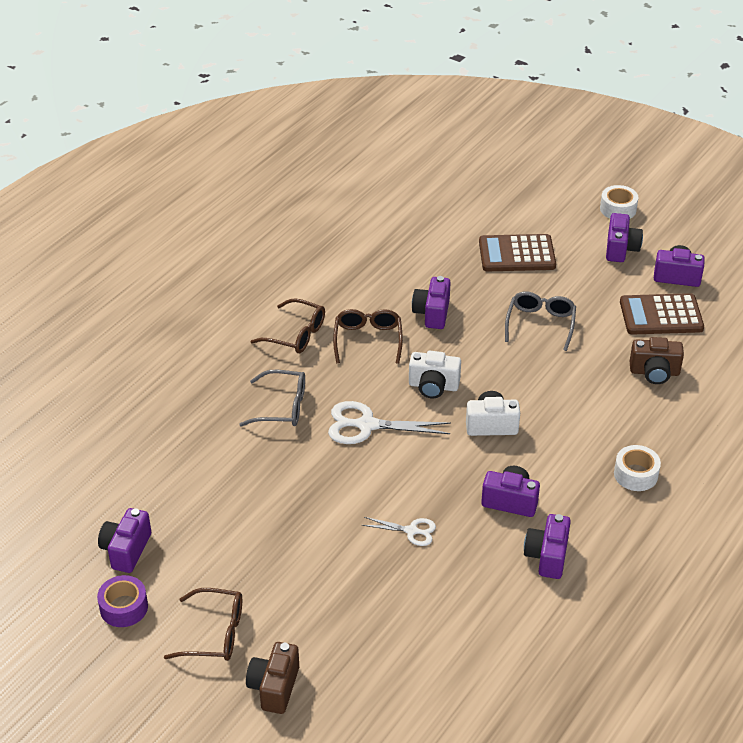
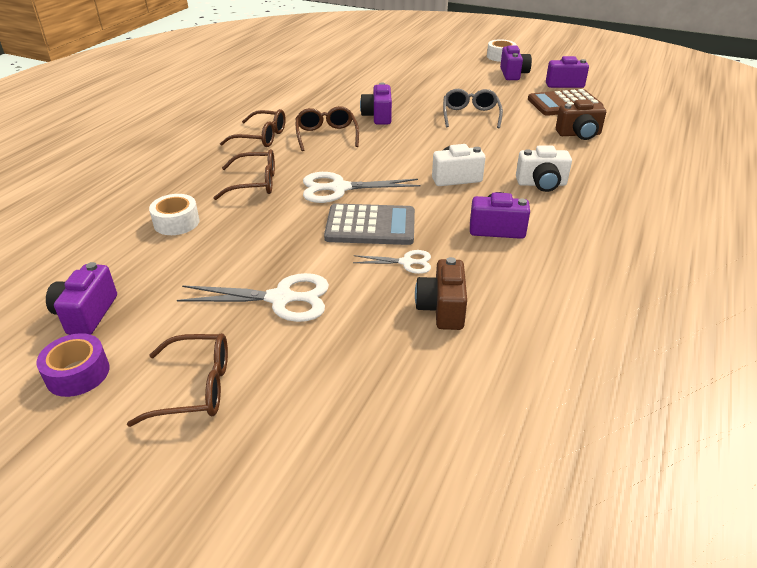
camera: 10 degrees left, 5 degrees down
(274, 687) = (279, 441): brown camera -> brown camera (442, 309)
(281, 407) = (254, 183): grey glasses -> brown glasses
(291, 556) = (280, 298): none -> white scissors
(388, 481) = (370, 226): none -> grey calculator
(433, 386) = (393, 158): white camera -> white camera (541, 184)
(517, 254) = (434, 82): brown calculator -> none
(547, 556) = (554, 268): purple camera -> none
(635, 474) = (603, 198): white tape -> white tape (176, 222)

